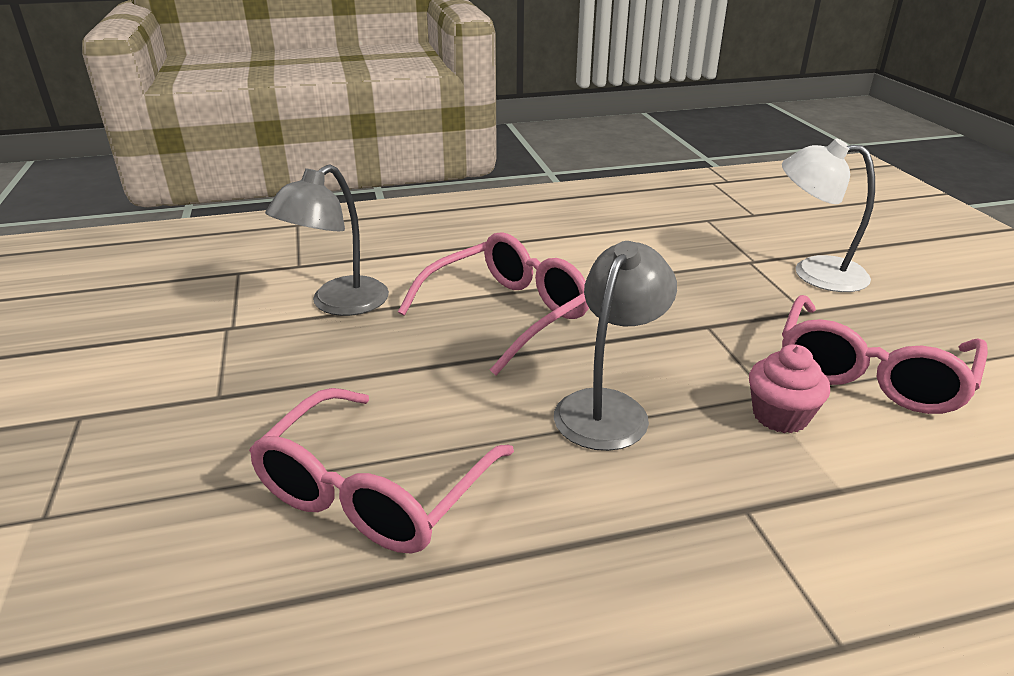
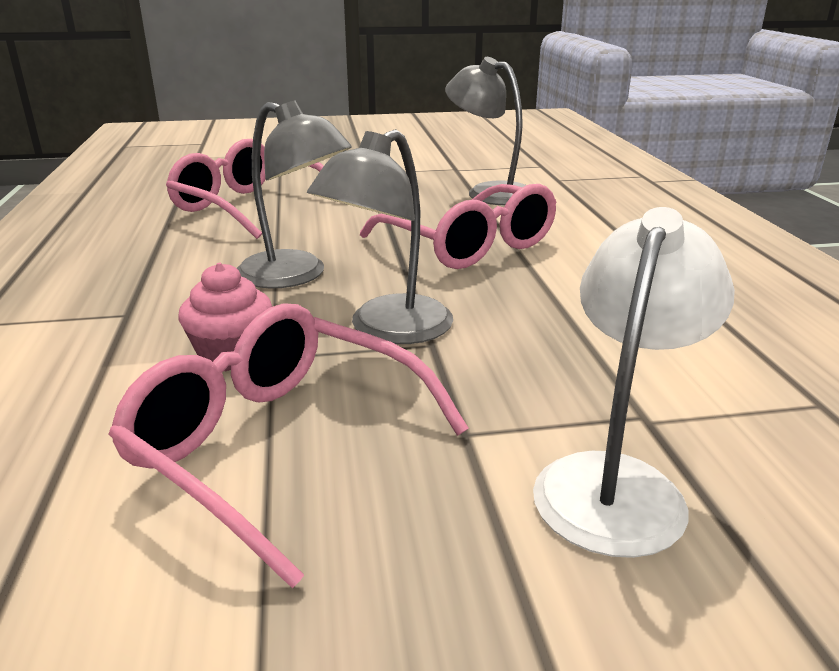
camera: 95 degrees right, 5 degrees down
(696, 345) = (388, 330): none -> grey lamp

